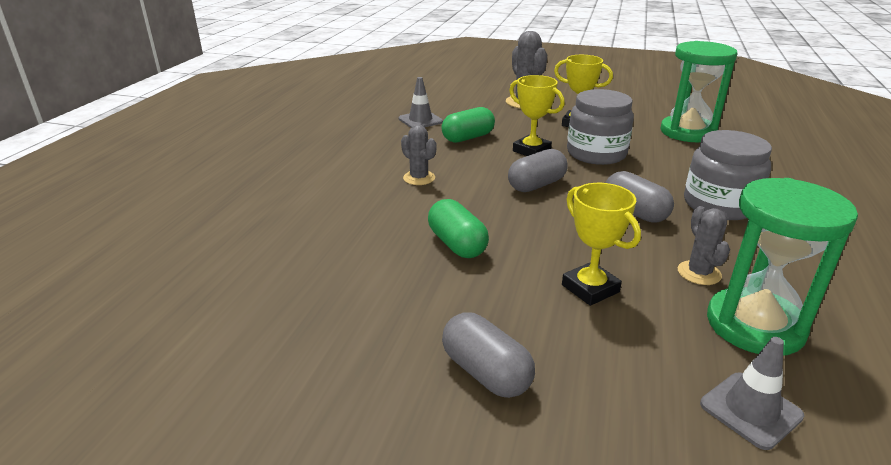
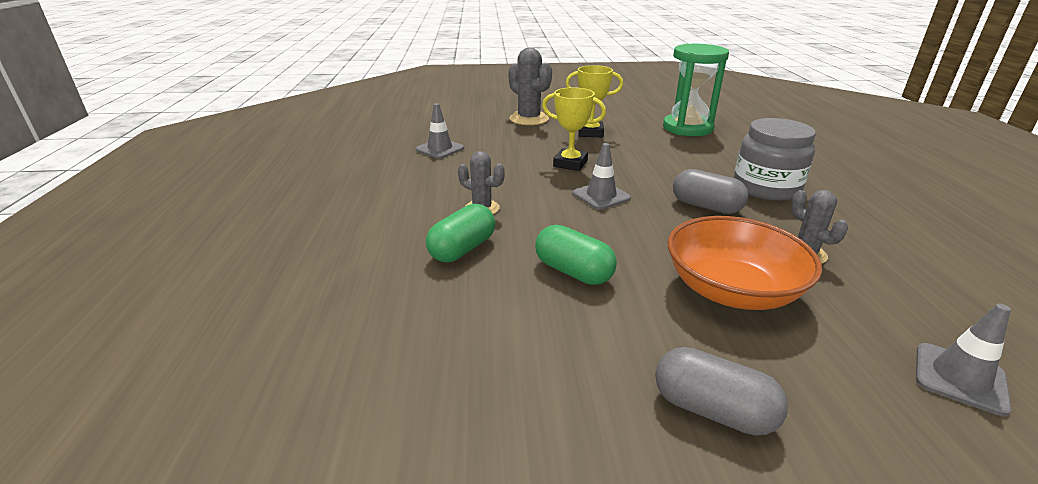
camera: 20 degrees left, 0 degrees up
(468, 138) = (500, 160): green capsule -> green capsule (462, 249)
(536, 185) = (601, 196): grey capsule -> grey traffic cone
(590, 288) = (731, 290): yellow trophy -> orange bowl
(596, 153) = (629, 158): grey jar -> none
(754, 325) = (889, 293): green hourglass -> none

